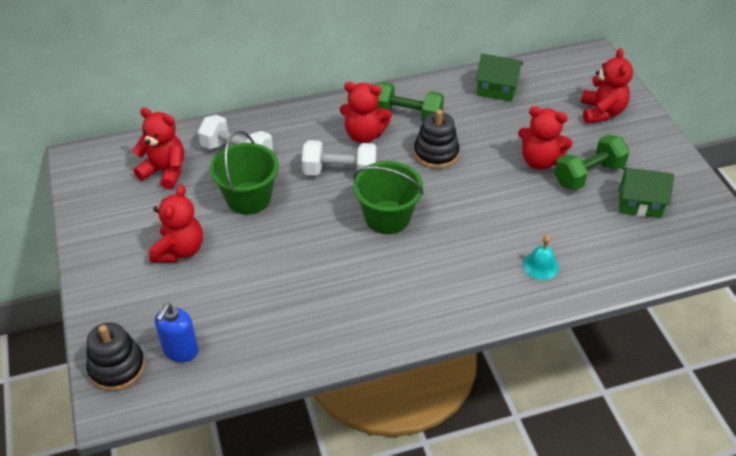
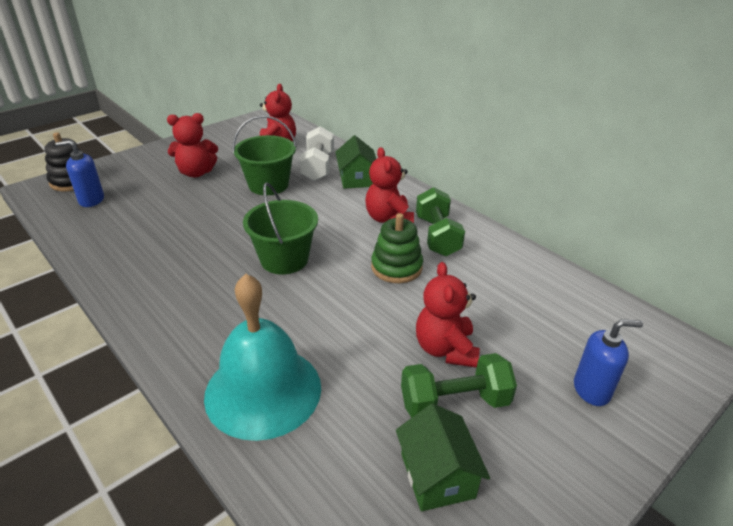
camera: 65 degrees right, 10 degrees down
(340, 172) = (328, 218): white dumbbell -> none
(436, 153) = (396, 267): black stacking toy -> green stacking toy
(497, 88) = (540, 285): green house -> green house (356, 179)
(540, 266) = (263, 390): turquoise bell -> turquoise bell, size x2.47
(588, 175) = (454, 402): green dumbbell -> green dumbbell turned 45 degrees counterclockwise
(601, 112) = (592, 390): red teddy bear -> blue soap dispenser

